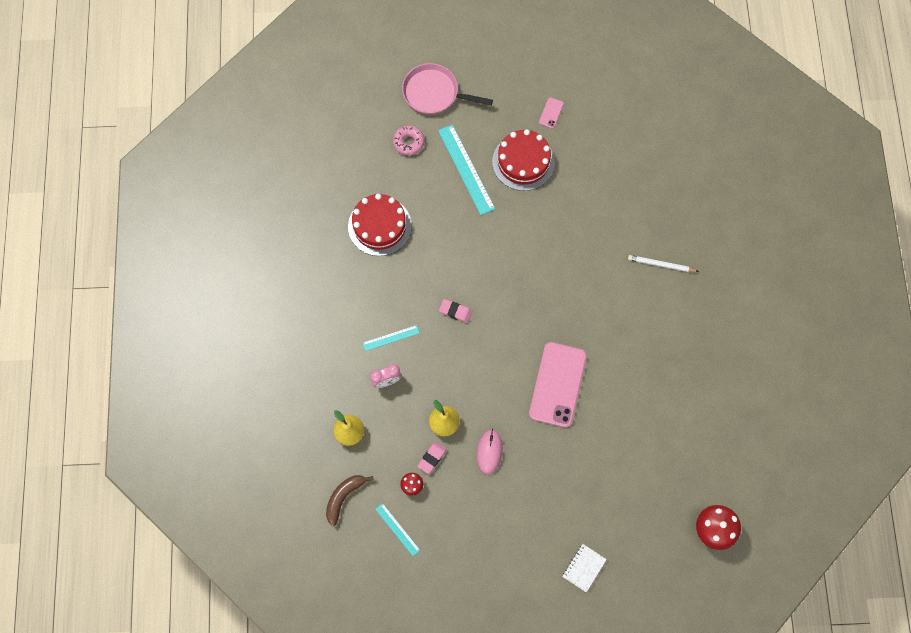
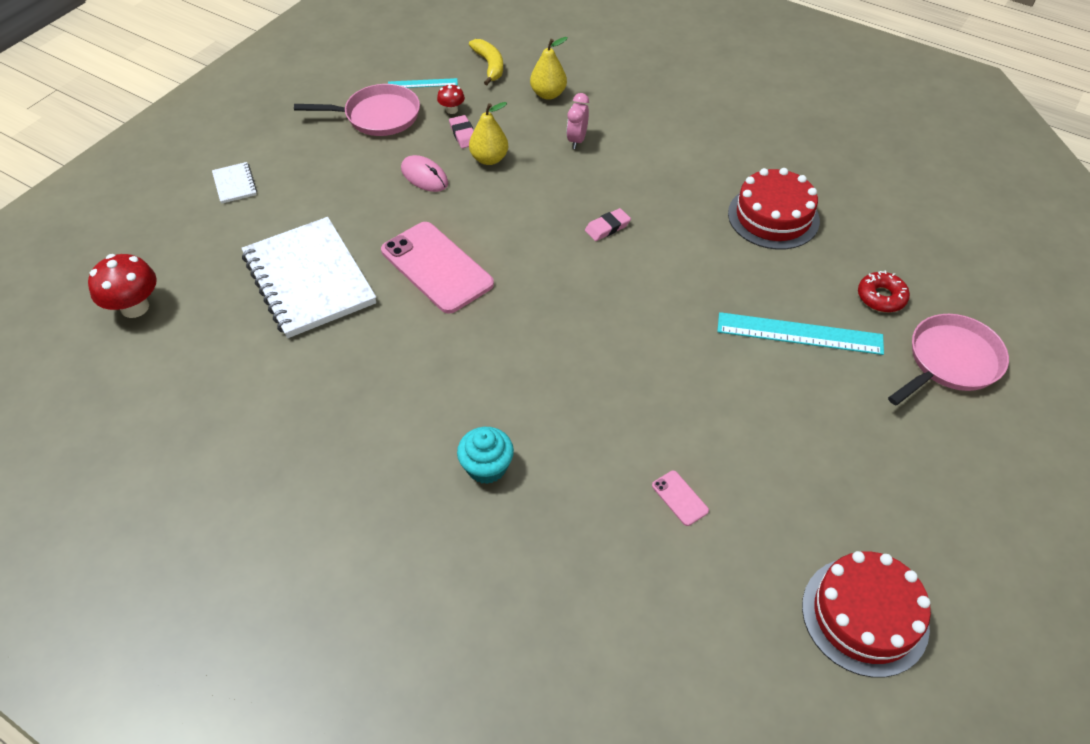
camera: 125 degrees right, 20 degrees down
(344, 497) = (489, 65): brown banana -> yellow banana
(391, 338) = (622, 164): turquoise ruler -> none
(408, 142) = (881, 297): pink donut -> red donut
(454, 531) = (378, 116): none -> pink pan
(523, 162) = (769, 401): red cake -> red cake (864, 615)
(551, 113) = (834, 482): pink phone -> pink phone (679, 498)
(620, 449) = (309, 279): none -> white notebook
(661, 265) = (486, 467): white pencil -> turquoise cupcake

